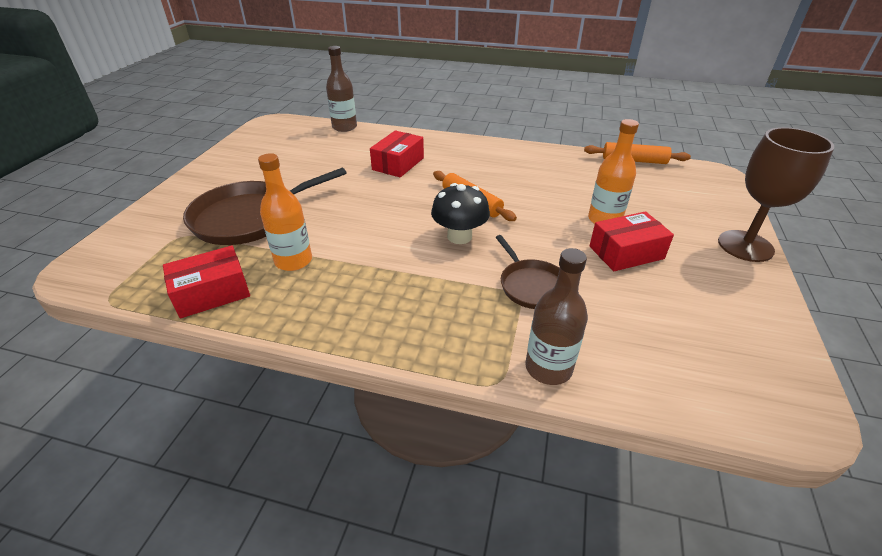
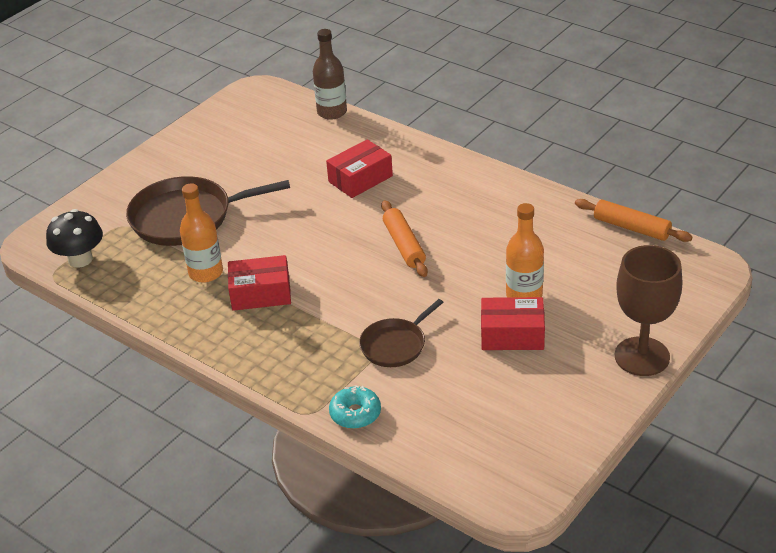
camera: 25 degrees right, 0 degrees up
(212, 293) = (130, 288): red box -> red box (261, 293)
(459, 236) = (365, 281): black mushroom -> black mushroom (80, 259)
(531, 285) = (395, 345): brown pan -> brown pan turned 45 degrees clockwise
(548, 368) = (355, 414): brown bottle -> turquoise donut

